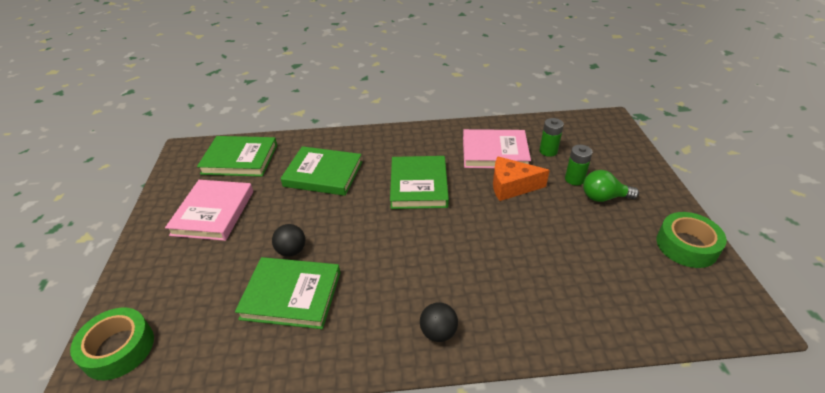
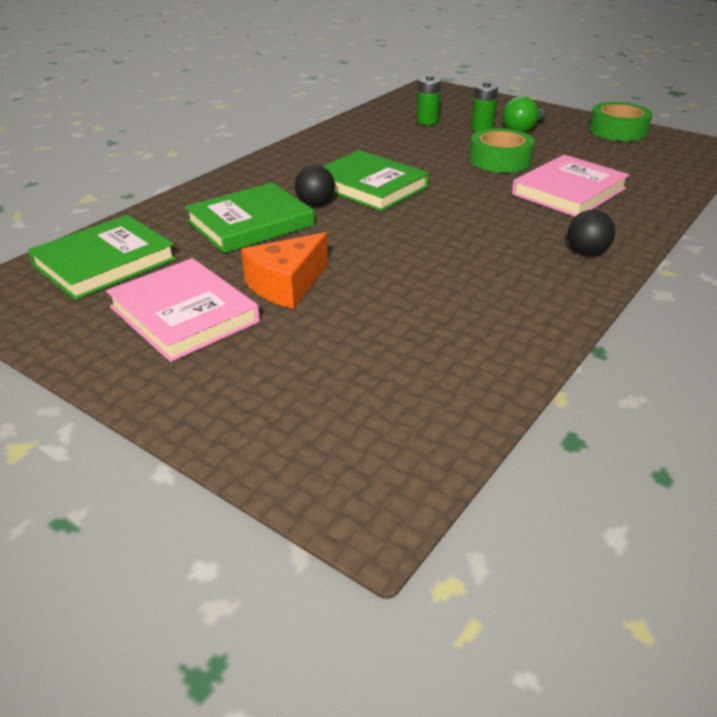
camera: 50 degrees left, 5 degrees down
(118, 349) = (345, 465): green tape -> green tape (499, 160)
(291, 251) = (354, 285): black ball -> black ball (315, 204)
(291, 295) = (429, 309): green book -> none
(494, 152) = (386, 139): pink book -> pink book (569, 191)
(511, 186) = (447, 152): orange cheese -> orange cheese (286, 285)

